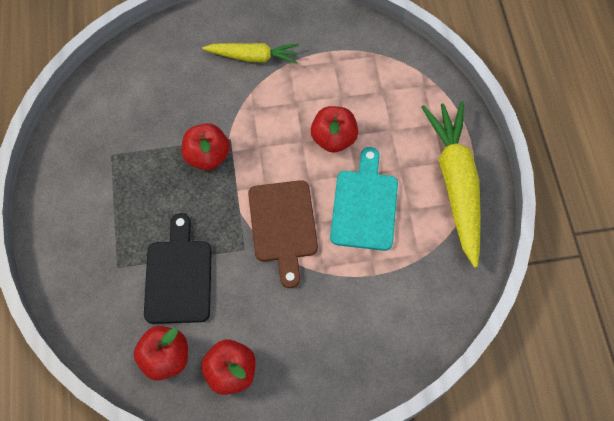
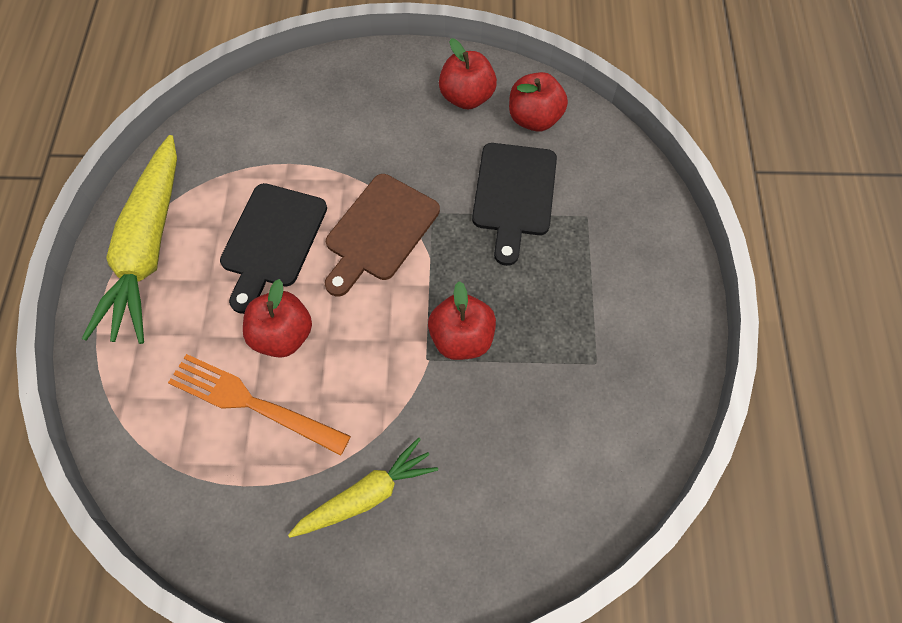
camera: 170 degrees left, 0 degrees up
(253, 57) = (366, 495): yellow carrot -> yellow carrot turned 135 degrees clockwise
(283, 226) = (379, 232): brown cutting board -> brown cutting board turned 150 degrees counterclockwise
(340, 94) = (252, 403): none -> orange fork
(364, 205) = (272, 240): turquoise cutting board -> black cutting board

